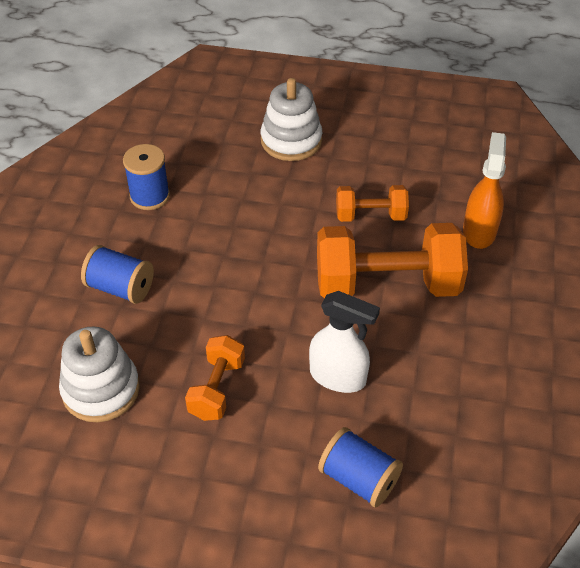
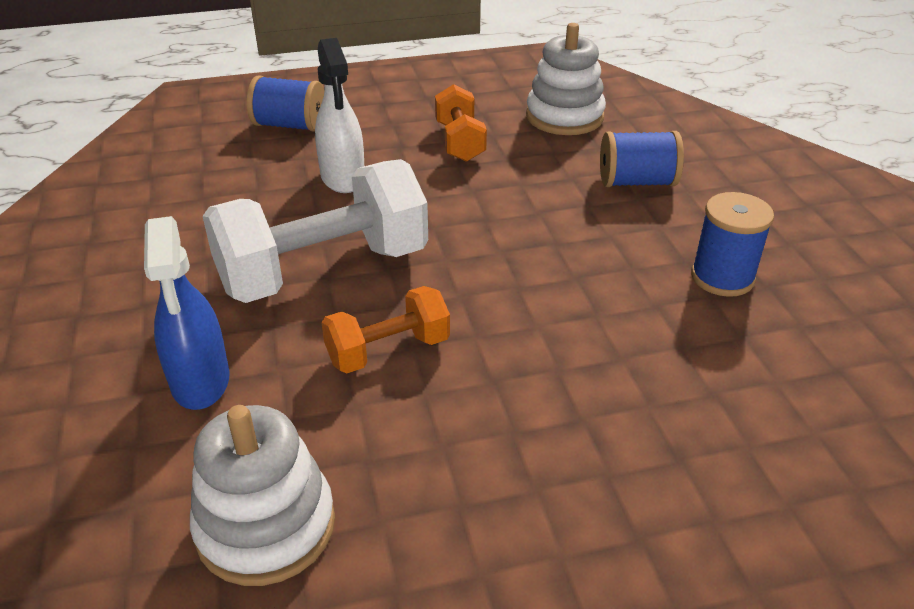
camera: 155 degrees right, 10 degrees down
(291, 140) = (605, 439): white stacking toy -> white stacking toy (266, 526)
(338, 377) = (343, 178): white spray bottle -> white spray bottle turned 105 degrees counterclockwise
(387, 285) = (324, 270): orange dumbbell -> white dumbbell
(479, 231) = (200, 381): orange spray bottle -> blue spray bottle

